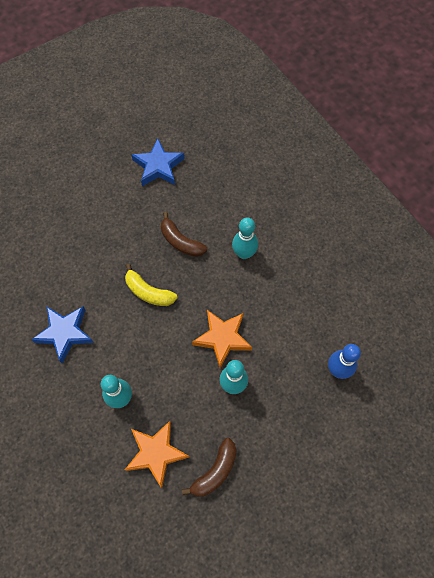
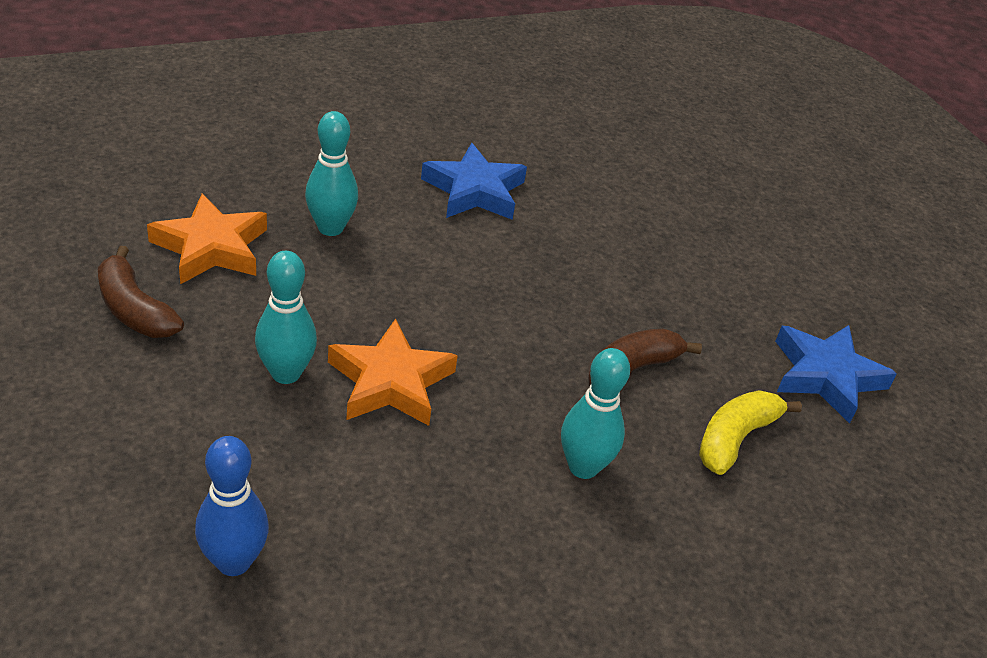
camera: 95 degrees right, 25 degrees down
(148, 292) = (526, 301): yellow banana -> yellow banana (735, 438)

